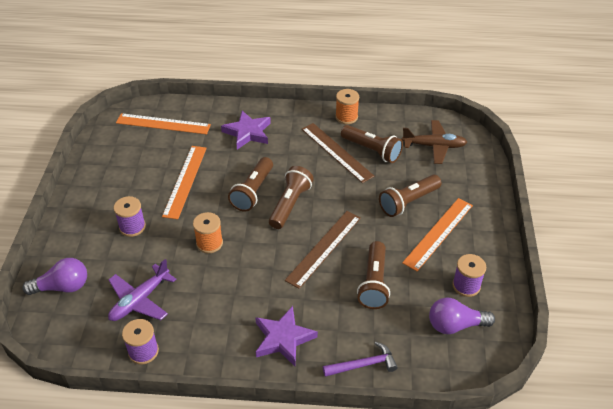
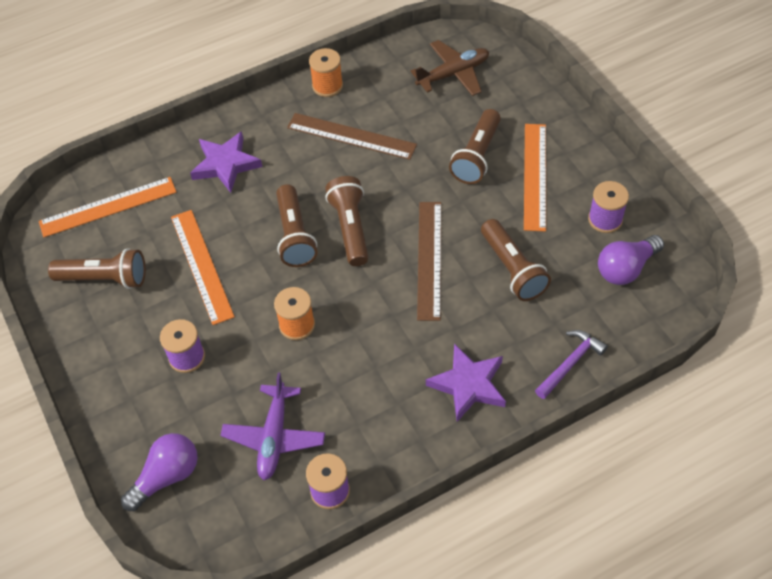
camera: 30 degrees left, 10 degrees up
(372, 150) = (390, 114): brown flashlight -> brown flashlight (105, 278)

